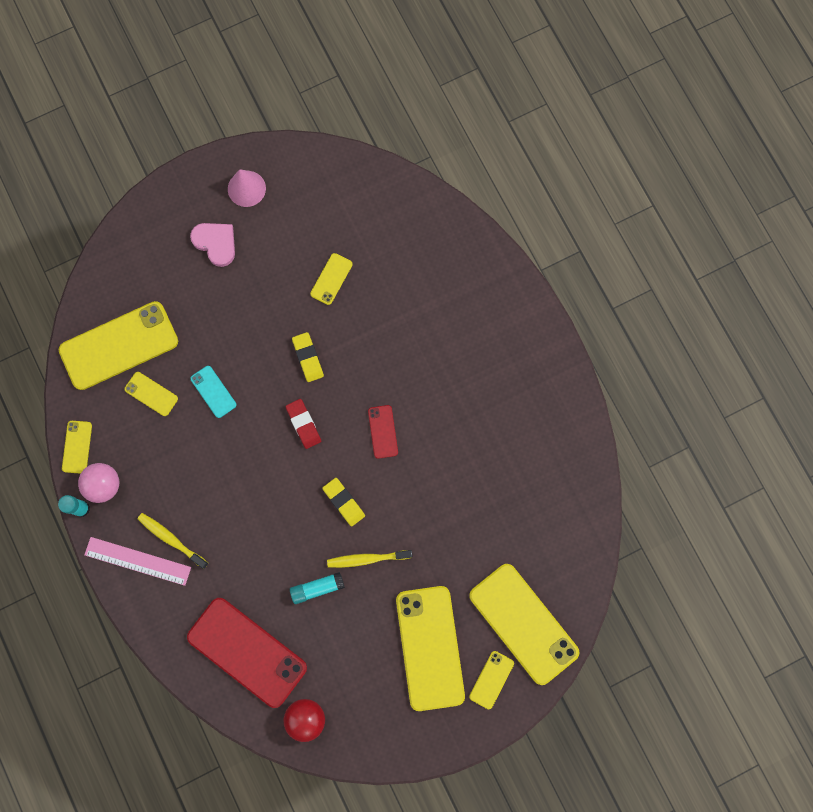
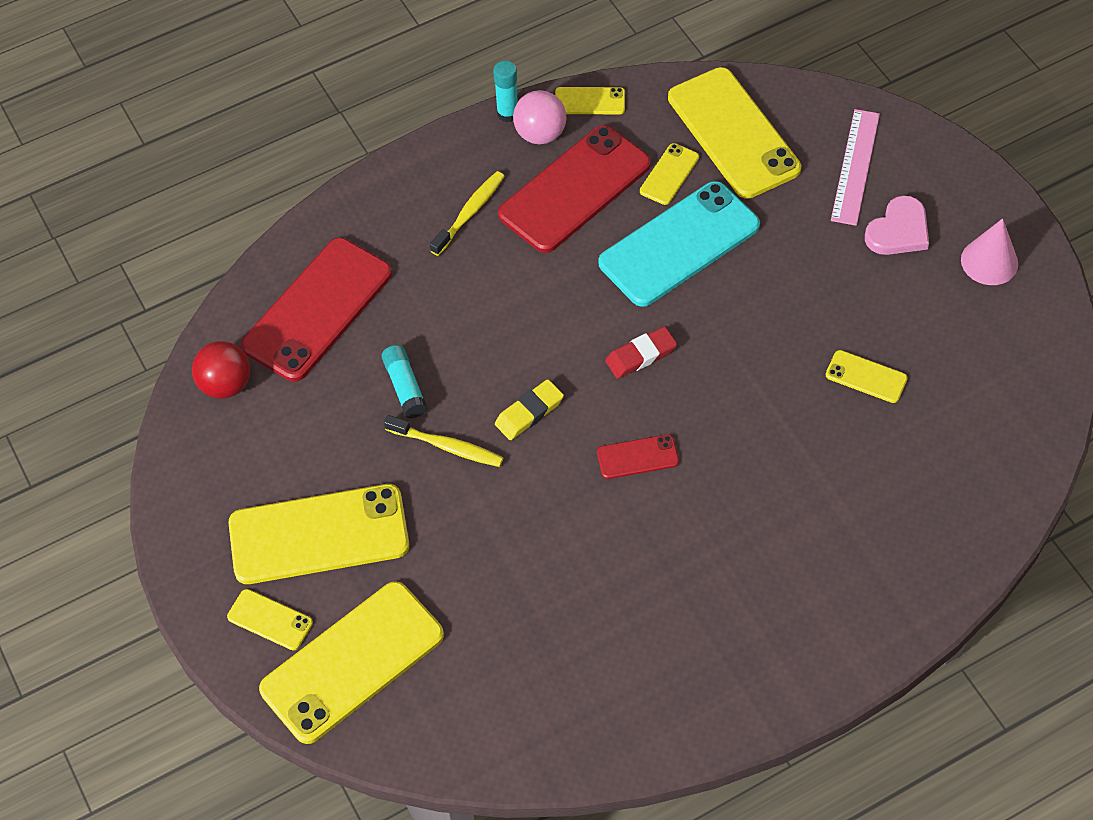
camera: 90 degrees right, 20 degrees down
(137, 561) = (440, 179): pink ruler -> pink ruler (855, 166)
(157, 462) = (574, 189): none -> red phone
(213, 391) = (679, 244): turquoise phone -> turquoise phone, size x2.18
(308, 358) = (740, 354): yellow eraser -> none
(367, 559) = (447, 446): yellow toothbrush -> yellow toothbrush turned 120 degrees clockwise

